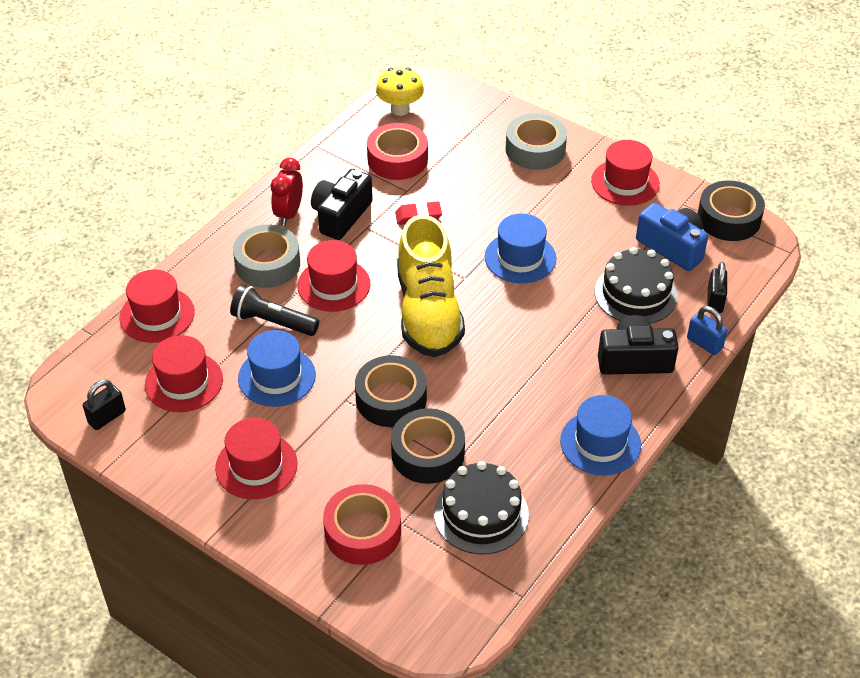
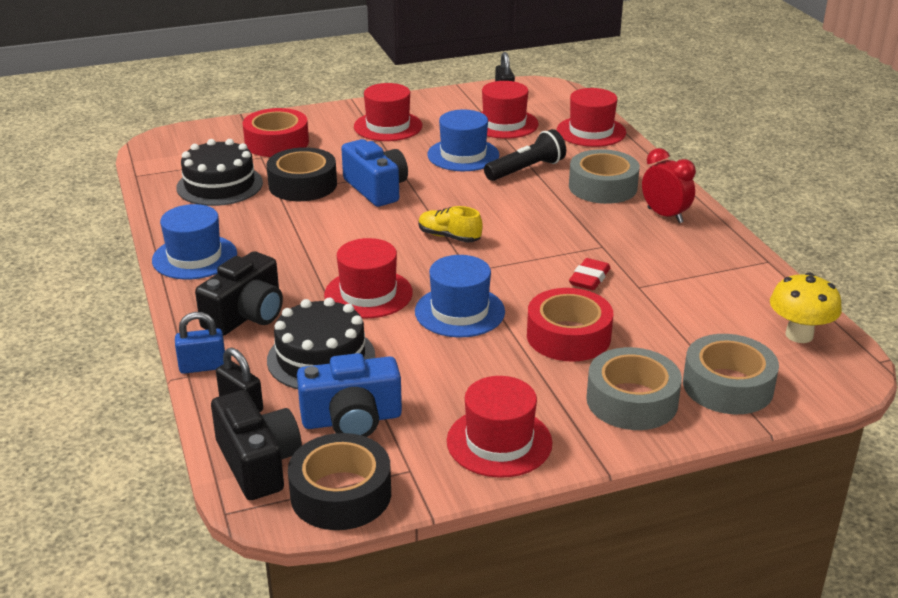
camera: 125 degrees right, 15 degrees down
(333, 285) = (539, 206): red hat -> red hat (368, 294)
(341, 216) = (634, 239): black camera -> black camera (258, 463)
(391, 399) = (376, 189): black tape -> blue camera
(397, 159) = (699, 300): red tape -> red tape (568, 336)
(428, 312) = (449, 237): yellow shoe -> yellow shoe, size x0.43
(483, 120) = (728, 386): none -> grey tape

